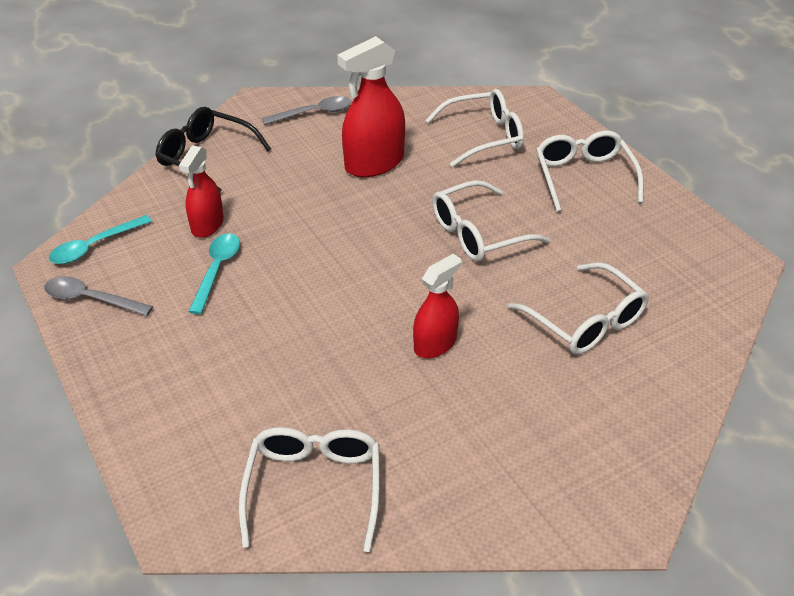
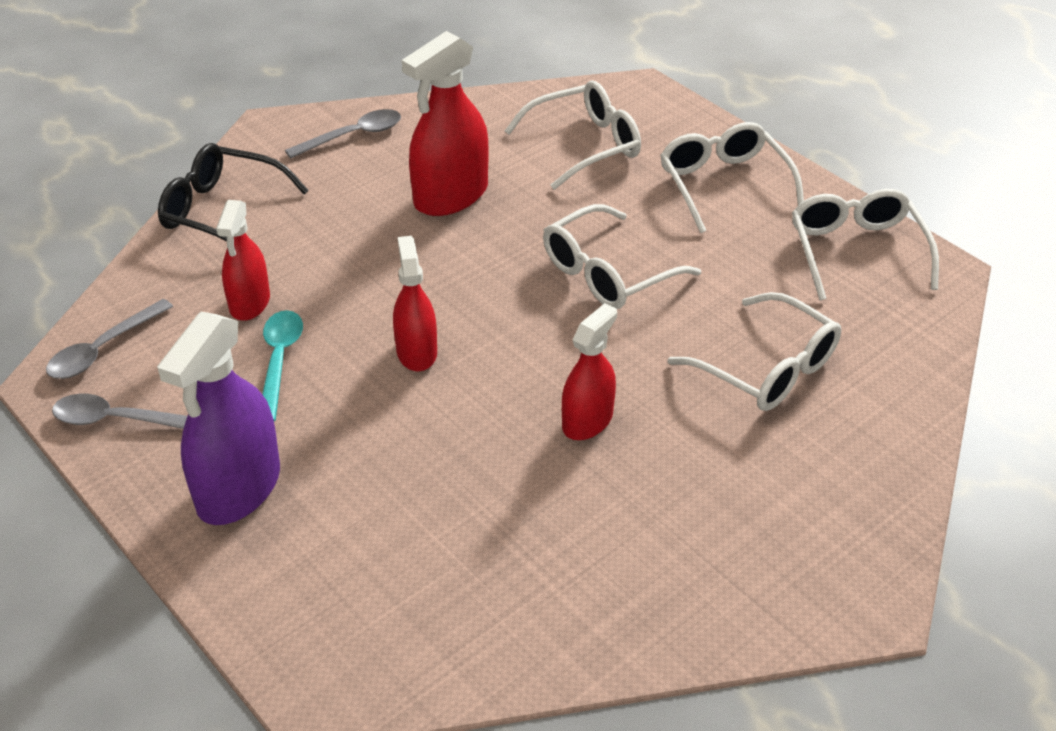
camera: 10 degrees left, 0 degrees up
(94, 246) = (103, 349): turquoise spoon -> grey spoon
(162, 361) = (239, 488): none -> purple spray bottle
(314, 489) = (480, 621): white glasses -> white glasses (857, 252)
(319, 276) = (416, 352): none -> red spray bottle

